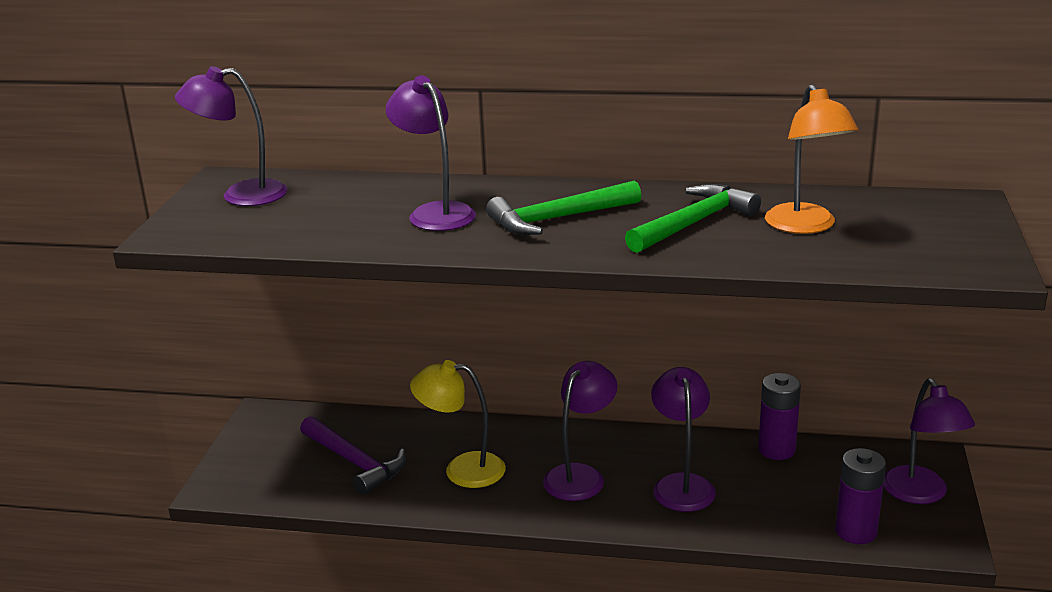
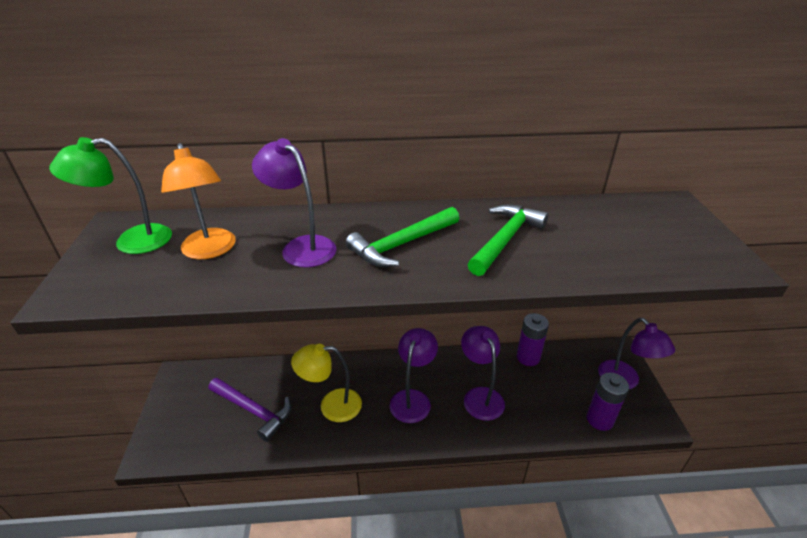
camera: 15 degrees left, 10 degrees up
(241, 195) = (131, 241): purple lamp -> green lamp
(805, 226) = (585, 235): orange lamp -> orange lamp (210, 251)

